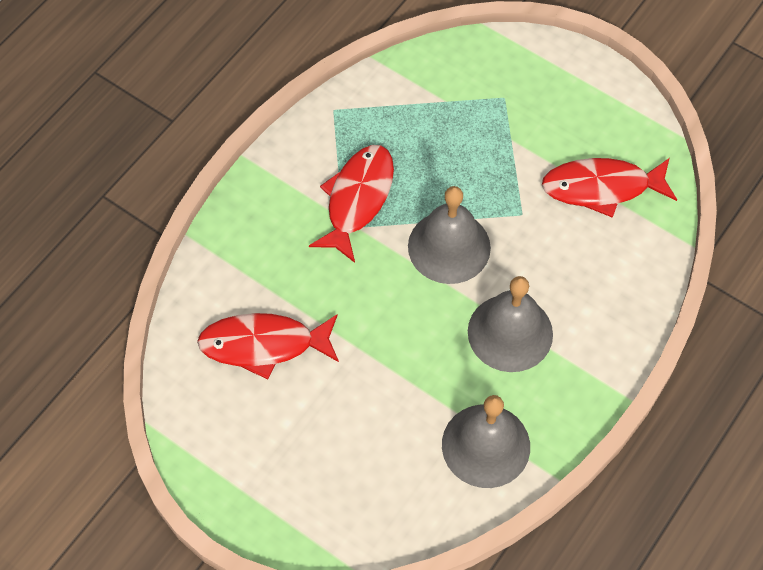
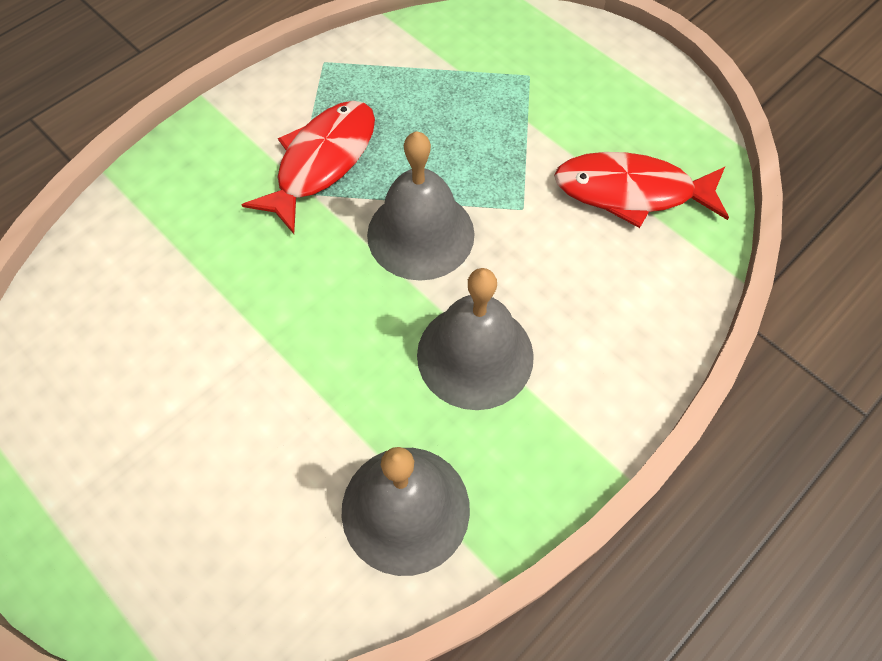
camera: 10 degrees right, 0 degrees up
(264, 345) = (148, 319): red fish -> none

